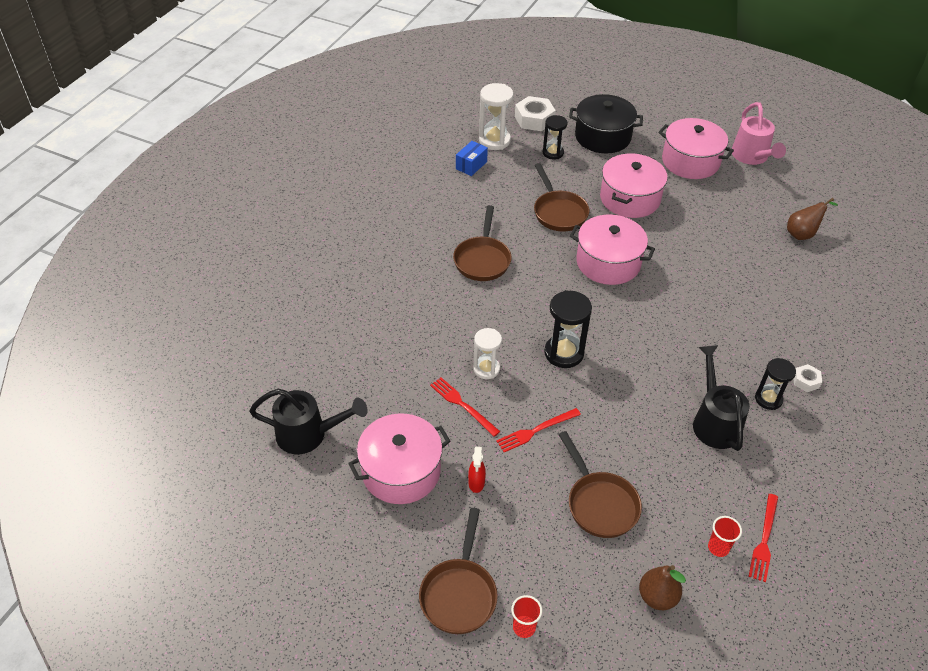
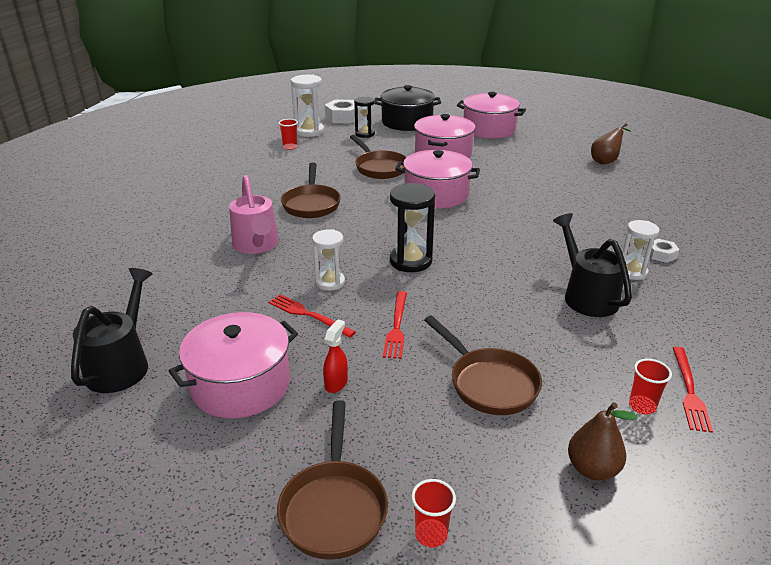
camera: 10 degrees left, 15 degrees down
(308, 434) = (122, 364): black watering can -> black watering can turned 75 degrees counterclockwise
(471, 165) = (290, 147): blue box -> red cup
(476, 483) = (336, 383): red spray bottle -> red spray bottle turned 150 degrees counterclockwise
(536, 430) = (396, 326): red fork -> red fork turned 45 degrees counterclockwise
(751, 157) = (540, 123): pink watering can -> pink watering can (256, 245)
(768, 399) = (632, 272): black hourglass -> white hourglass

